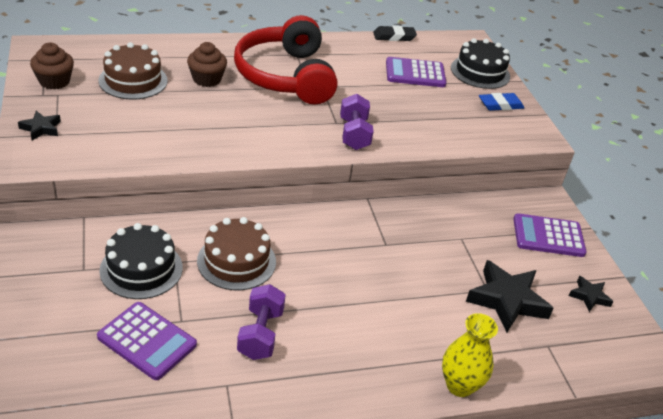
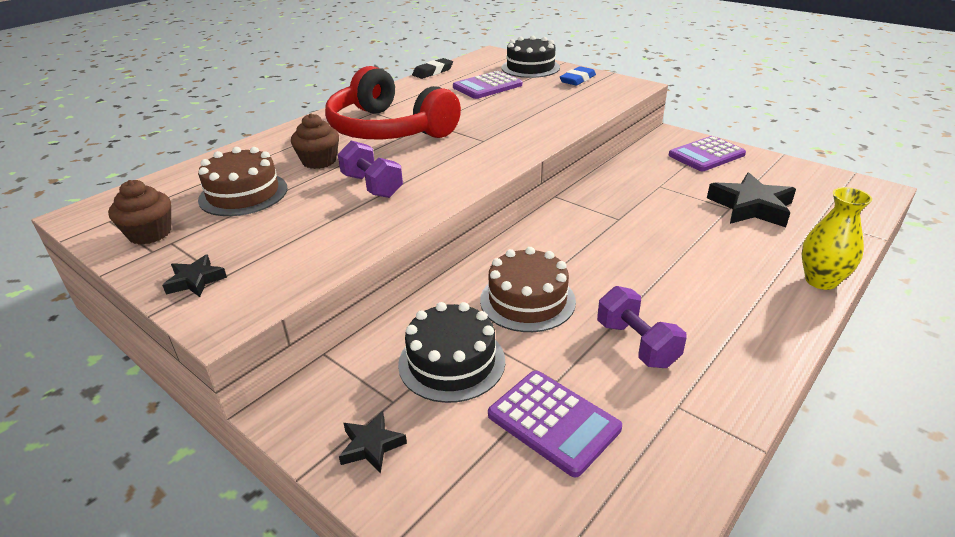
camera: 30 degrees left, 5 degrees down
(147, 341) = (553, 422): purple calculator -> purple calculator turned 45 degrees clockwise
(354, 134) = (510, 141): purple dumbbell -> purple dumbbell (372, 186)
(589, 296) = (788, 176): black star -> black star (371, 445)

